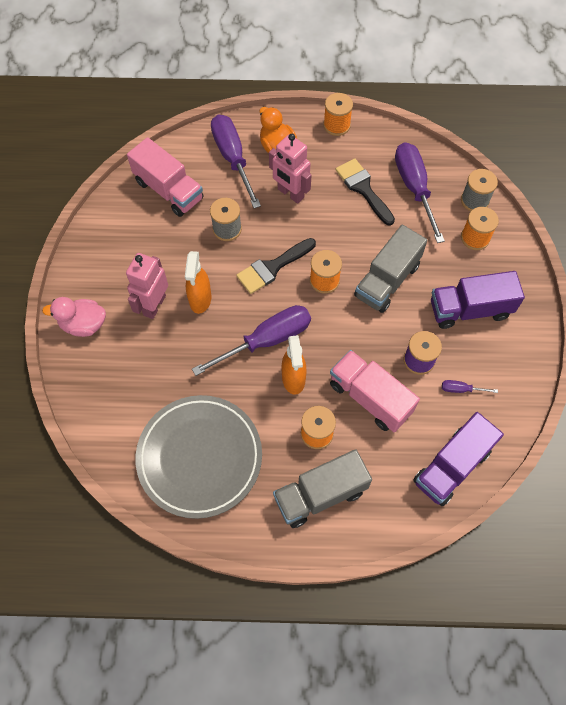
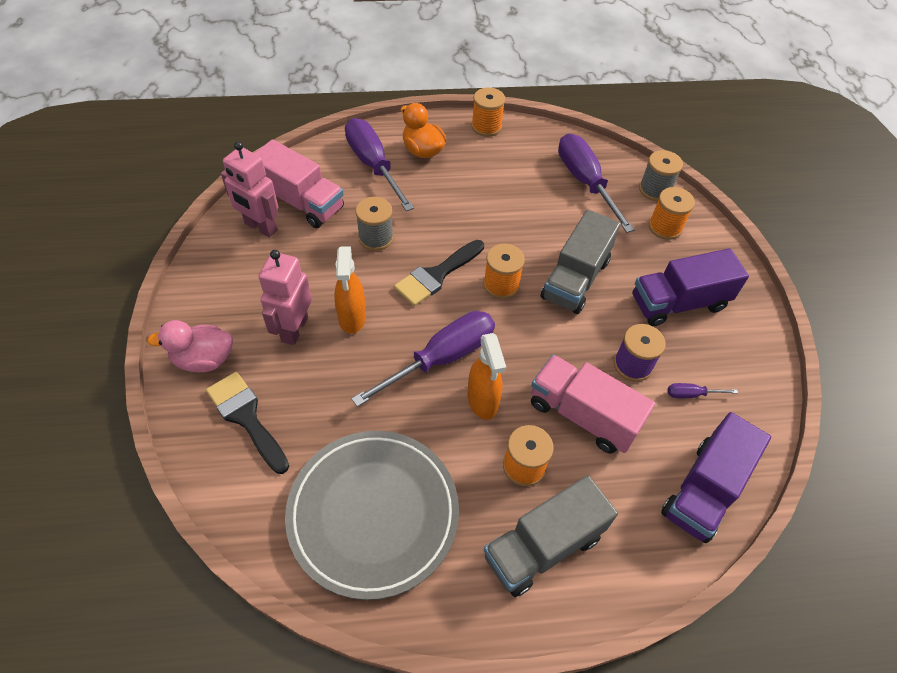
camera: 10 degrees left, 10 degrees down
(290, 193) = (445, 196): pink robot -> pink robot (260, 227)
(363, 189) = (528, 186): black brush -> black brush (246, 417)

